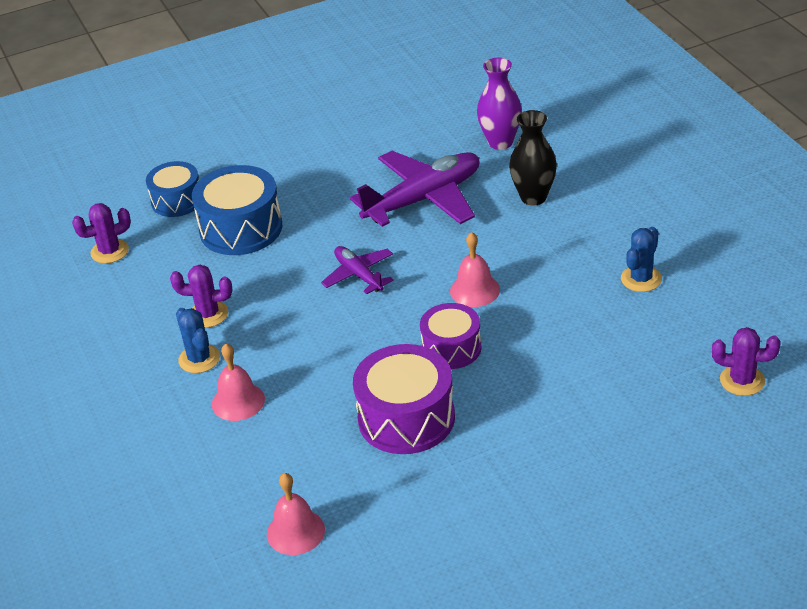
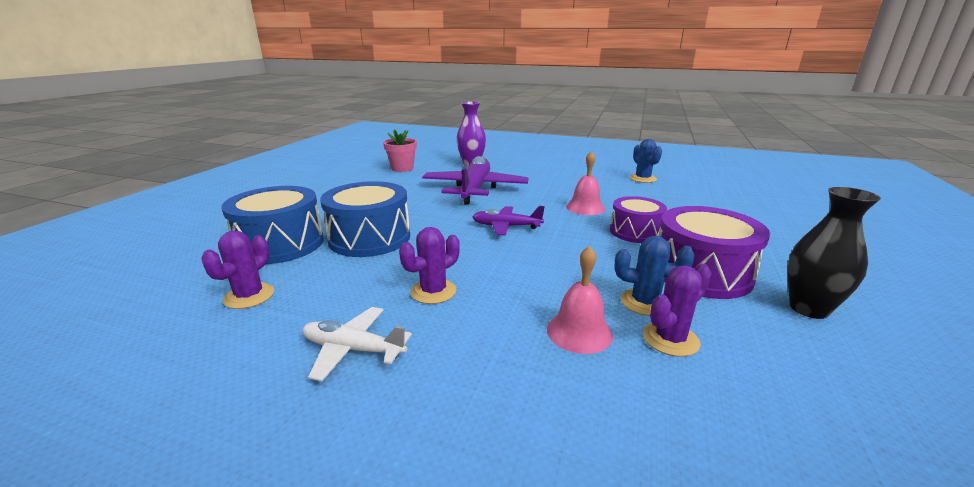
camera: 50 degrees left, 15 degrees down
(115, 332) = (353, 350): none -> white plane
(177, 201) = (280, 244): blue drum -> blue drum, size x1.56
(199, 359) = (483, 323): blue cactus -> blue cactus (645, 302)
(295, 531) = (850, 397): pink bell -> none
(413, 115) = (402, 168): none -> pink flower pot
(533, 197) = (530, 173): black vase -> black vase (808, 309)
(742, 380) = (764, 189): purple cactus -> purple cactus (670, 339)

